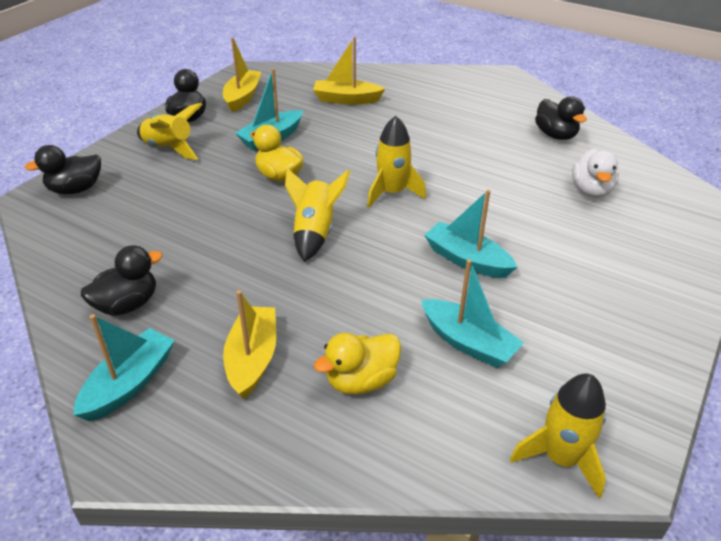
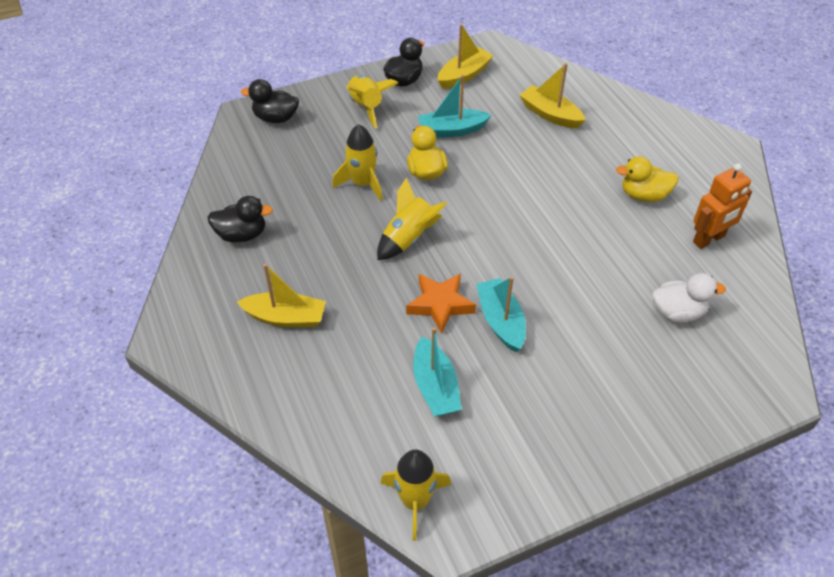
camera: 35 degrees right, 10 degrees up
(129, 384) = (203, 294): turquoise boat -> none
(252, 359) = (285, 317): yellow boat -> yellow boat turned 60 degrees clockwise
(361, 381) = (338, 372): yellow duck -> yellow duck (643, 195)
(392, 193) = (500, 230): yellow rocket -> yellow rocket (362, 183)
(400, 272) = (440, 305): none -> orange star
(555, 135) = (709, 239): black duck -> orange robot
(591, 190) = (677, 312): white duck -> white duck turned 135 degrees counterclockwise

